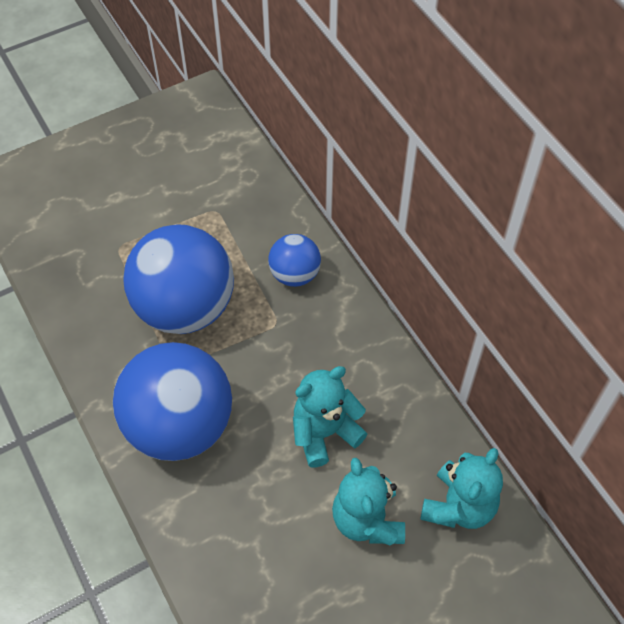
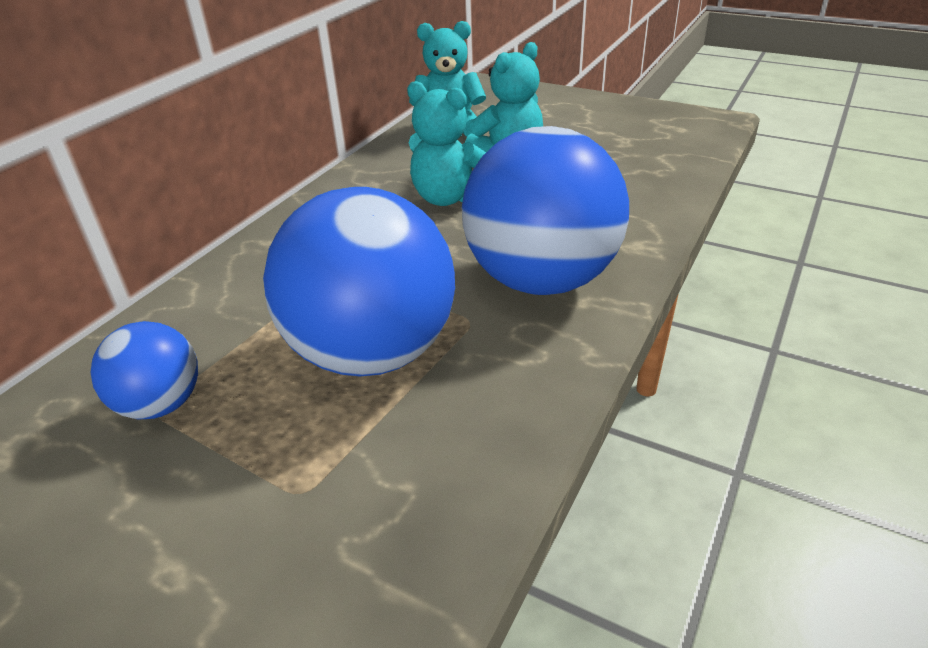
camera: 120 degrees left, 20 degrees down
(295, 274) = (250, 287): blue ball -> blue ball (161, 404)

